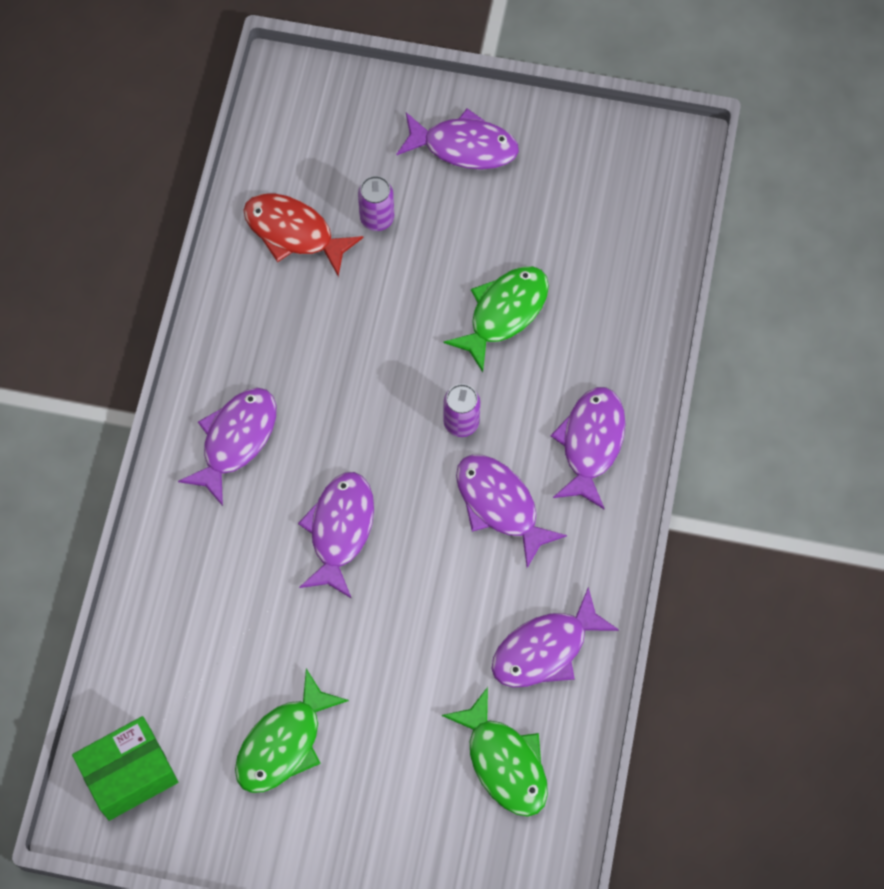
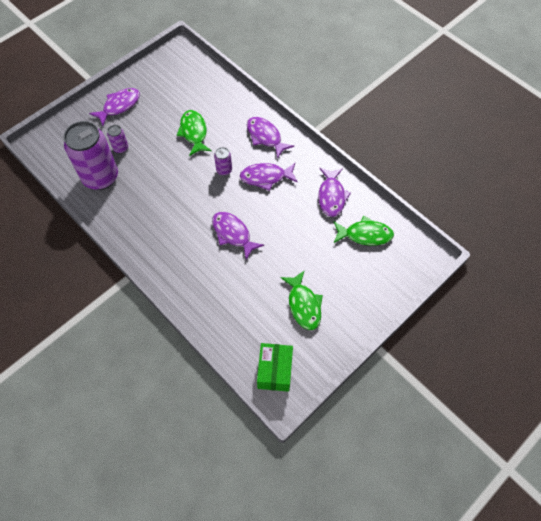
camera: 55 degrees left, 5 degrees down
(236, 440) = (166, 247): purple fish -> none
(294, 232) = (100, 177): red fish -> purple can

